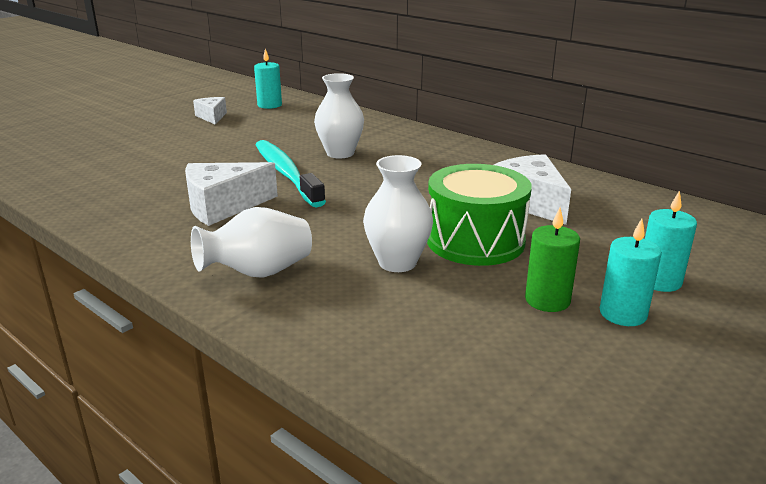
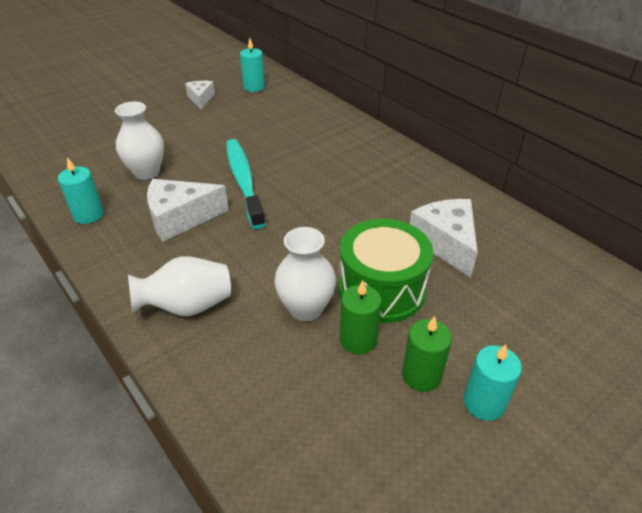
camera: 10 degrees right, 15 degrees up
(340, 153) = (297, 158): white vase -> white vase (146, 172)
(466, 280) = (358, 340): none -> green candle
(659, 281) = (532, 365): turquoise candle -> turquoise candle (88, 215)

